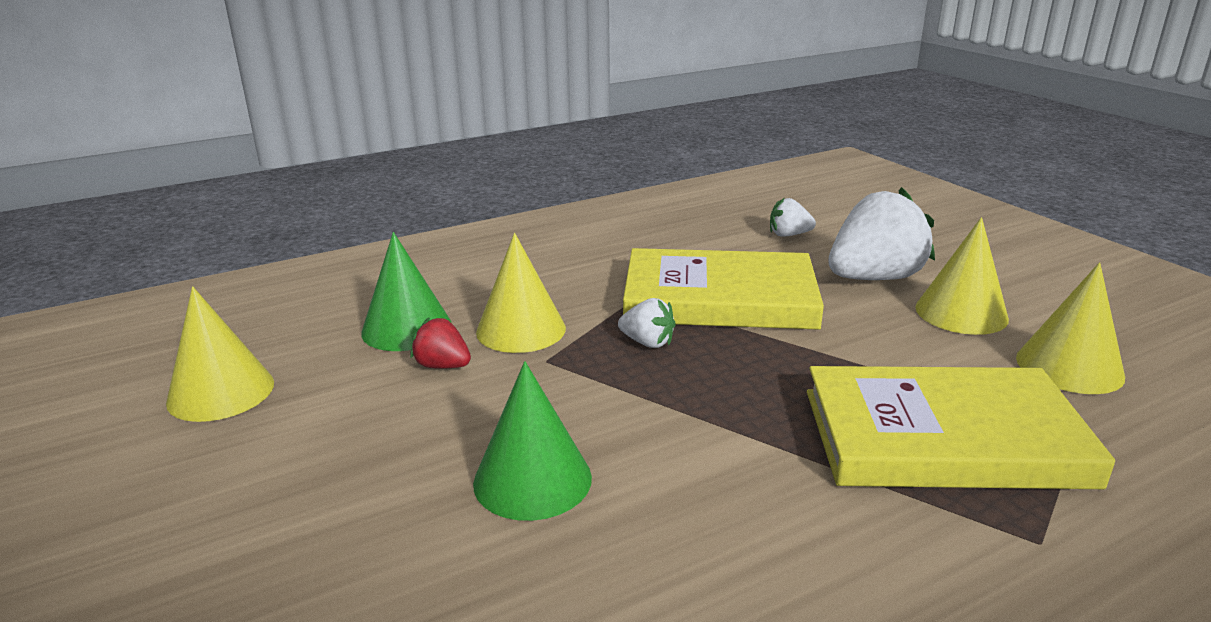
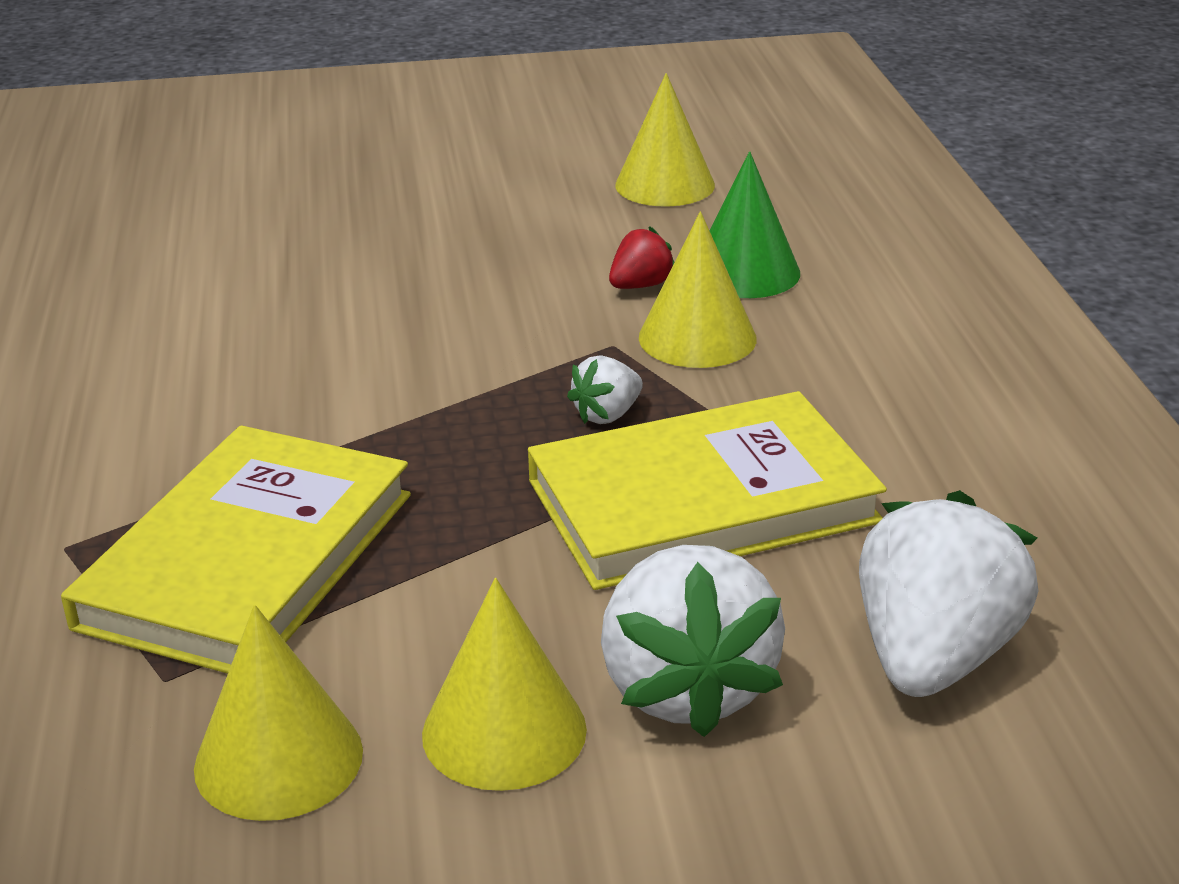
camera: 110 degrees right, 5 degrees up
(532, 480) = (401, 309): green cone -> none
(719, 298) = (702, 501): yellow book -> yellow book turned 45 degrees clockwise
(789, 235) = (933, 657): white strawberry -> white strawberry, size x2.08

